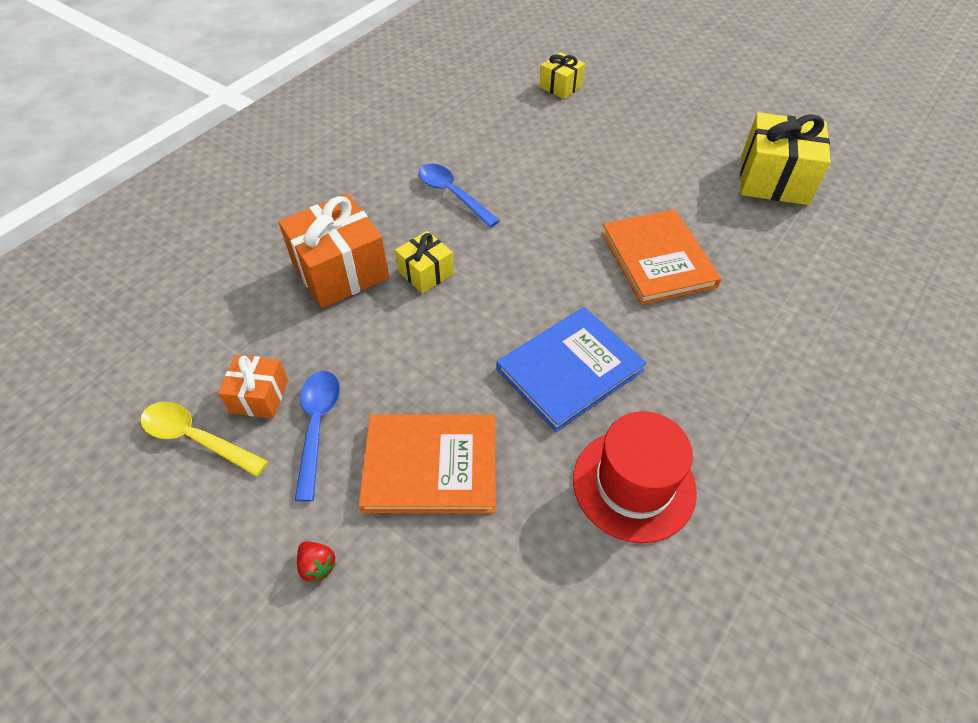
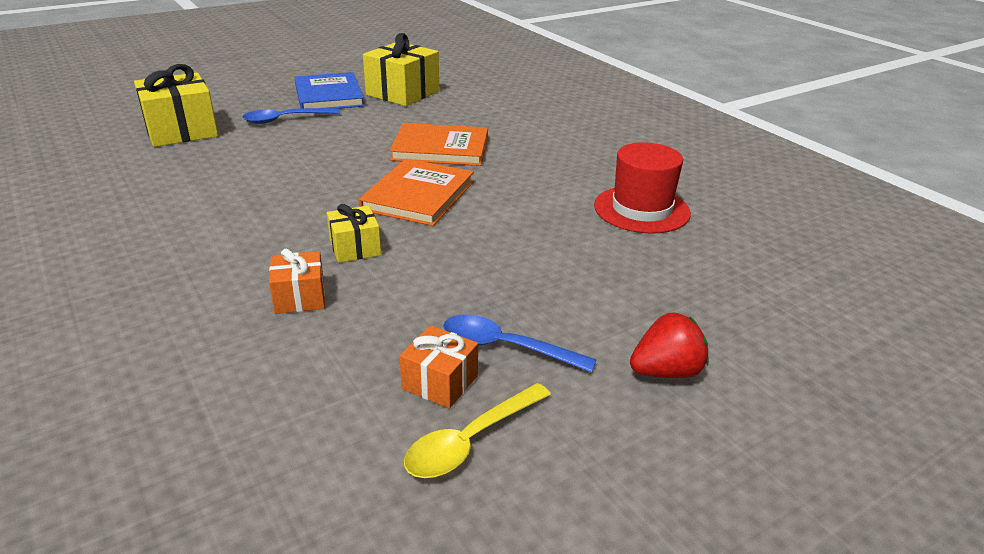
camera: 70 degrees left, 20 degrees down
(317, 566) = (666, 372): red strawberry -> red strawberry, size x1.74
(340, 271) = (300, 297): orange gift -> orange gift, size x0.55
(430, 465) = (585, 290): orange book -> orange book (418, 195)
(452, 194) = (261, 212): blue spoon -> blue spoon (285, 119)
(561, 86) = (181, 131): yellow gift -> yellow gift, size x1.83
(569, 370) = (524, 207): blue book -> blue book (329, 95)

